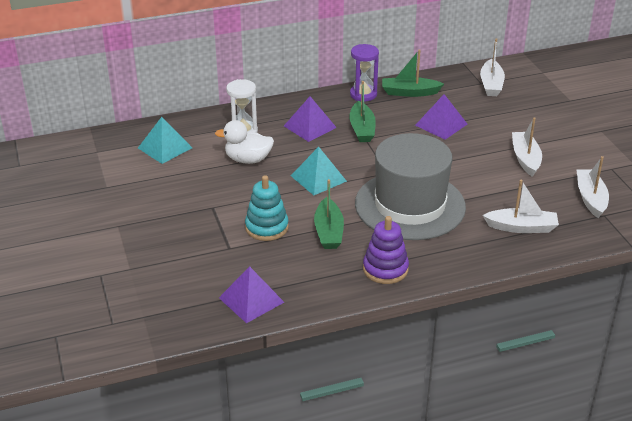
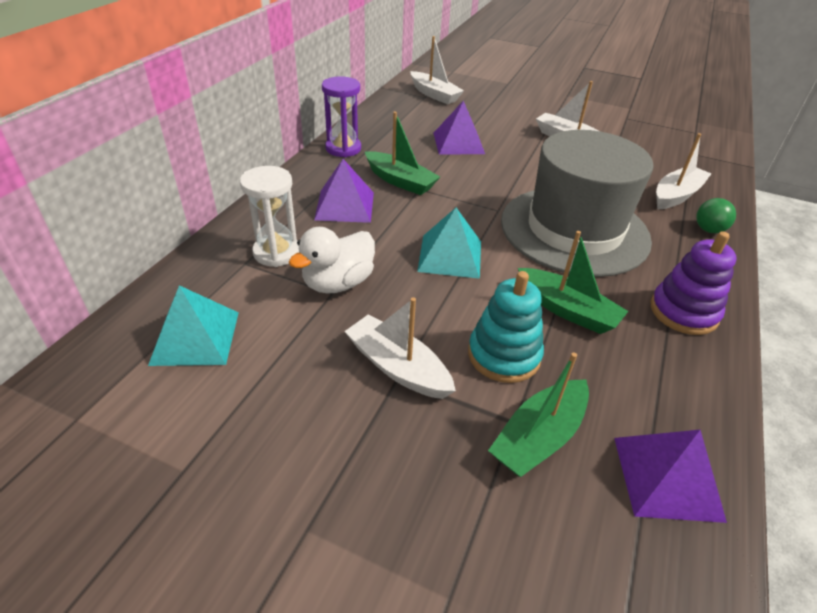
camera: 50 degrees left, 5 degrees up
(409, 92) = (382, 128): green boat -> green boat (539, 437)
(495, 253) = (708, 230): none -> green ball
(590, 198) = (662, 146): white boat -> white boat (398, 367)

